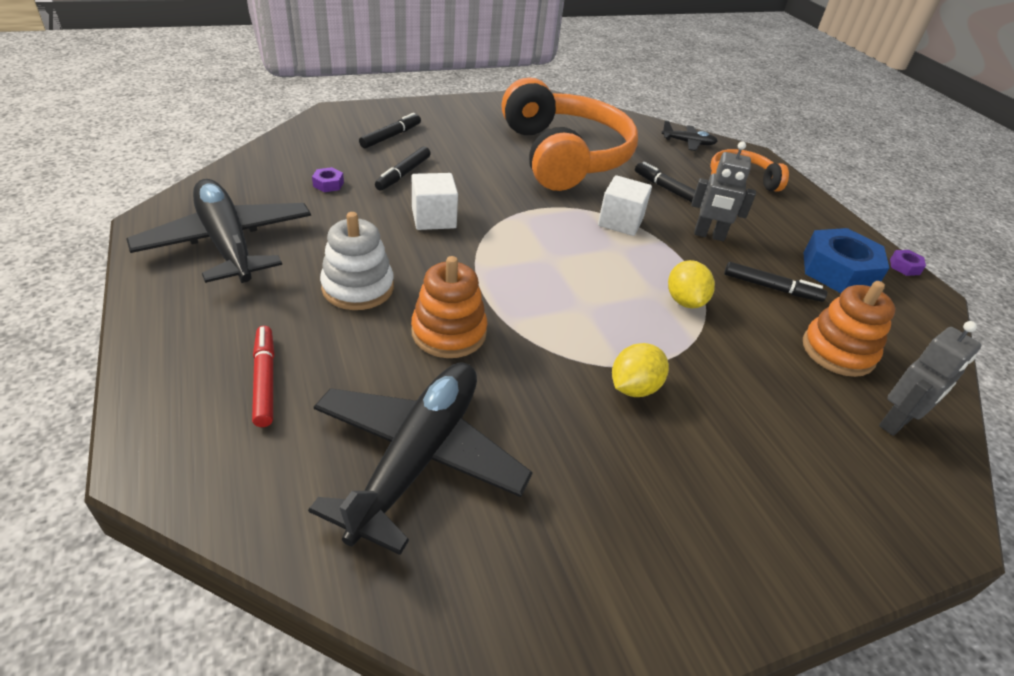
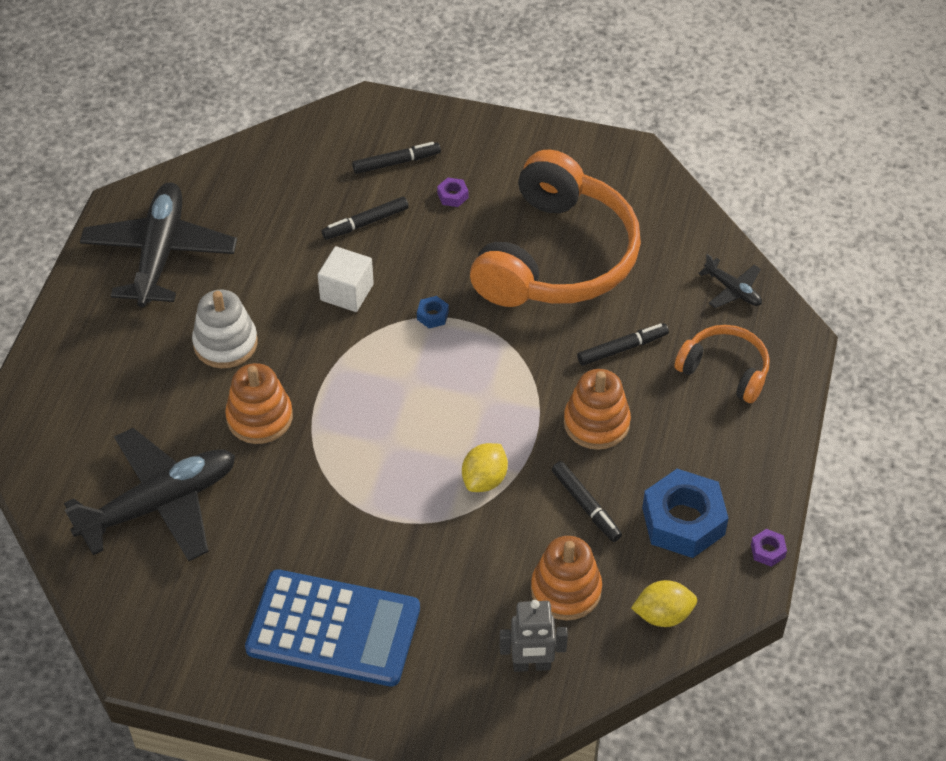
camera: 40 degrees right, 10 degrees up
(265, 380) = (107, 398): red marker -> none
(328, 184) = (286, 212): purple nut -> purple nut (452, 196)
(518, 212) = (432, 315): none -> blue nut
(620, 222) = (522, 368): white cube -> none
(634, 387) = (354, 531): yellow lemon -> yellow lemon (663, 615)
(668, 190) = (622, 348): black marker -> black marker turned 75 degrees clockwise
(709, 235) = (596, 423): grey robot -> orange stacking toy
(718, 487) = (333, 629): none -> blue calculator

